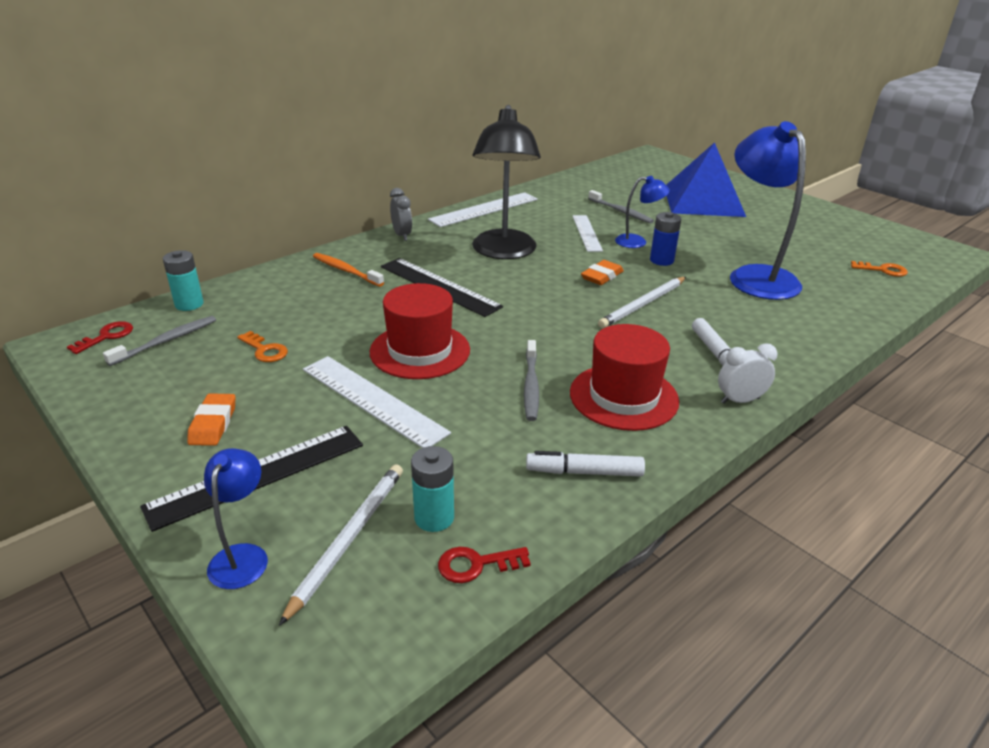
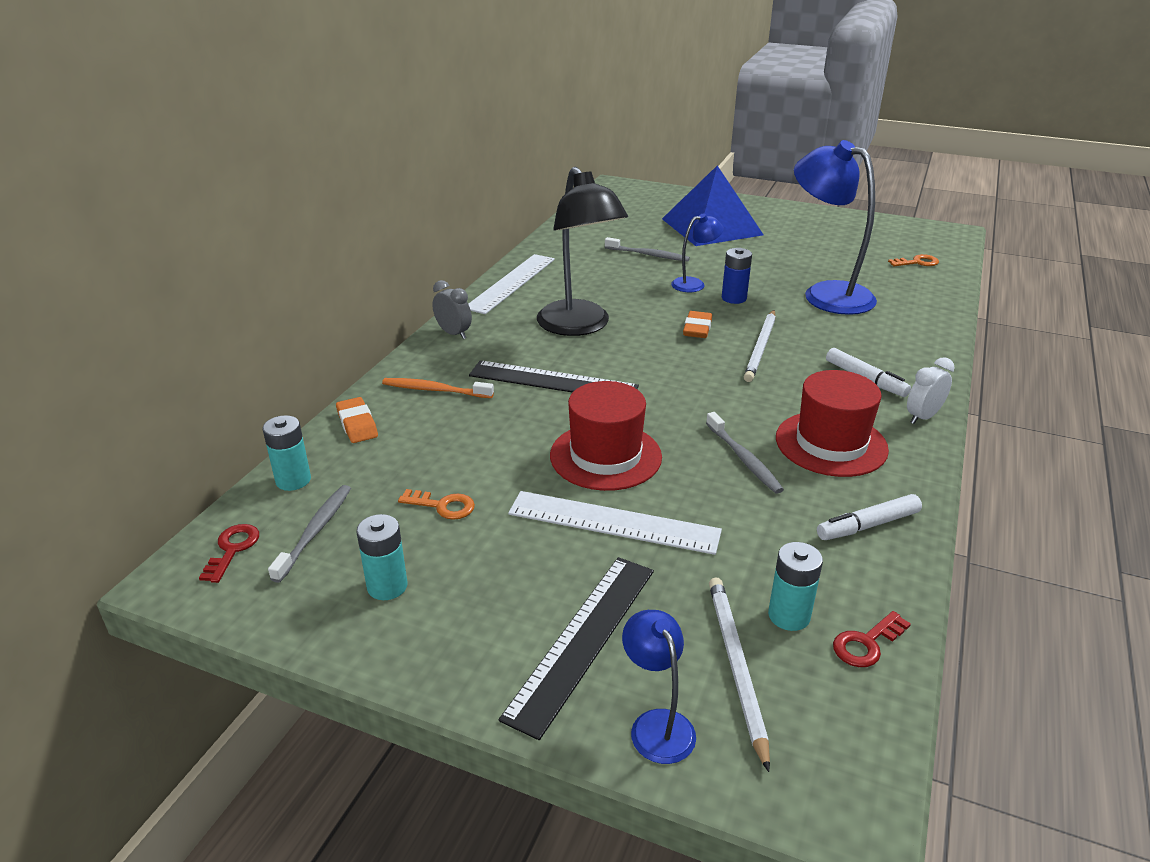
camera: 25 degrees left, 0 degrees up
(171, 391) = (387, 586): none -> turquoise battery
(213, 424) = (476, 604): orange eraser -> orange eraser (357, 424)
(586, 233) = (638, 285): white ruler -> none

